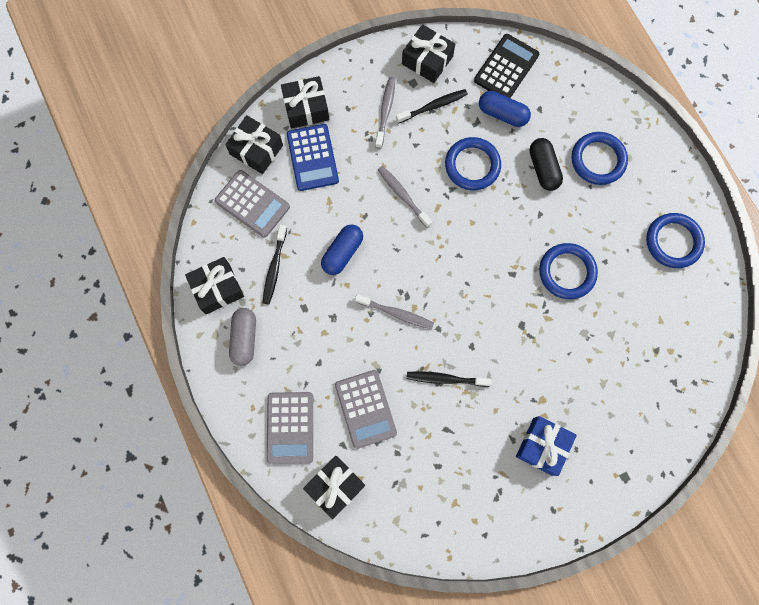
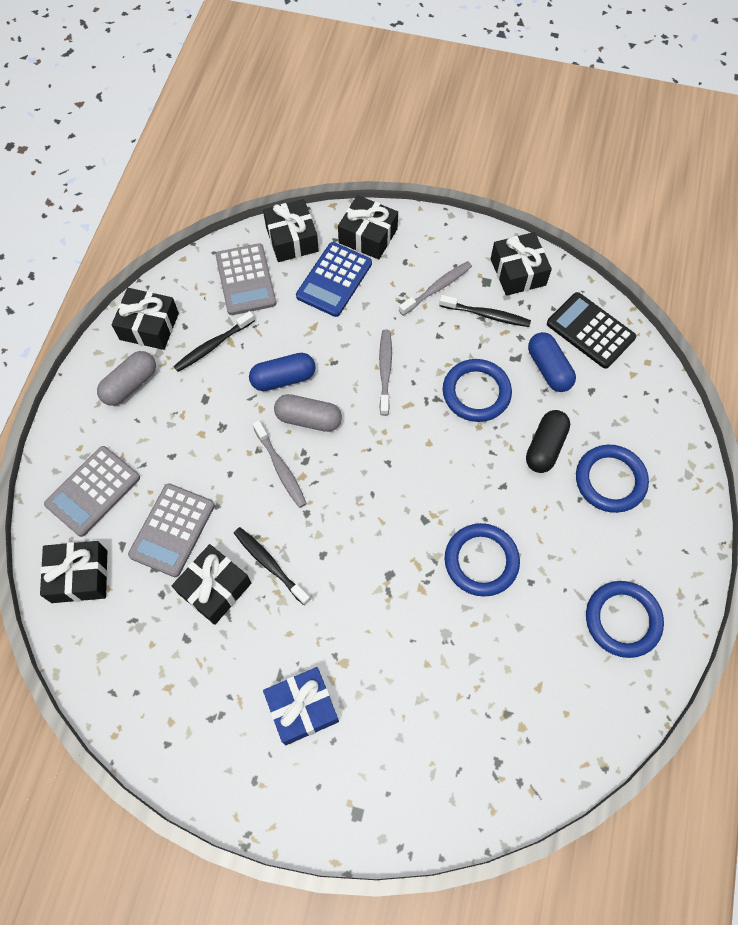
camera: 40 degrees right, 10 degrees down
(384, 267) = (308, 419): none -> grey capsule
(426, 422) = (215, 588): none -> black gift
(506, 68) = (590, 331): black calculator -> black calculator turned 120 degrees counterclockwise

